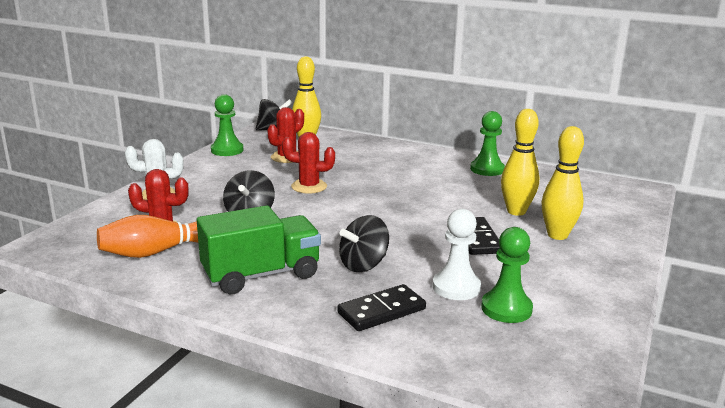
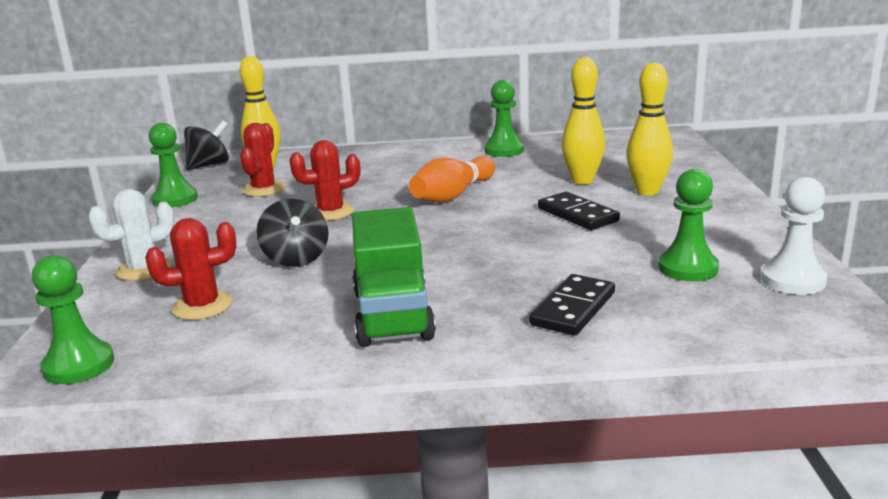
camera: 25 degrees left, 0 degrees up
(63, 247) = (79, 365): none -> green pawn
(158, 251) = (226, 330): orange bowling pin -> orange bowling pin (453, 195)
(261, 275) = (393, 315): green truck -> green truck turned 135 degrees clockwise
(363, 265) = (495, 271): black spinning top -> none
(456, 287) = (616, 264): white pawn -> white pawn (793, 280)

